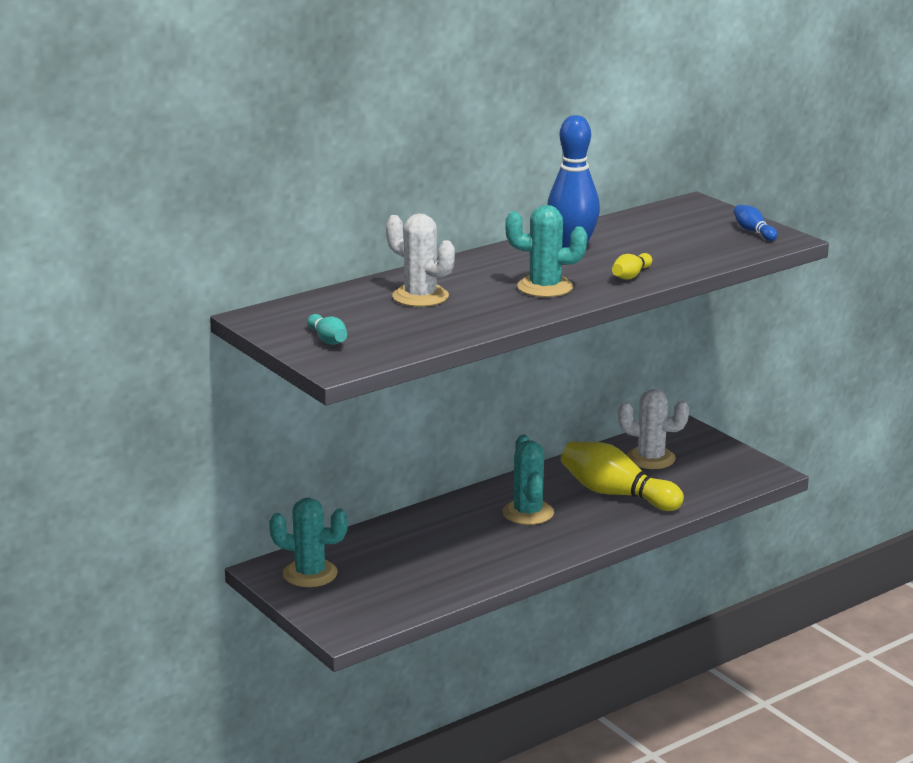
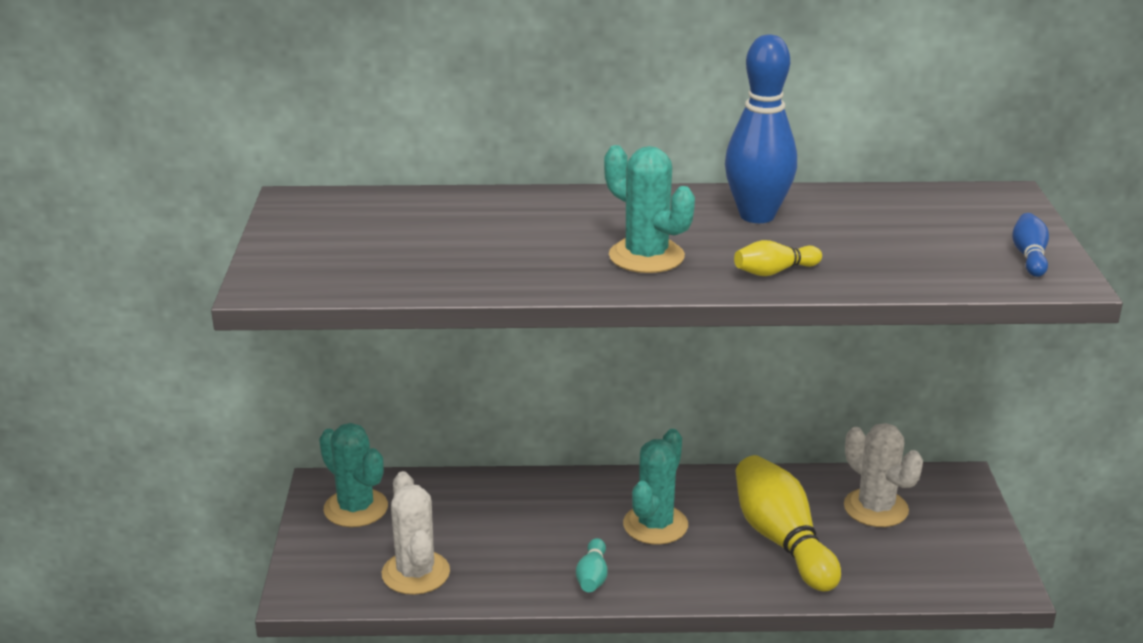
camera: 35 degrees right, 5 degrees up
(328, 339) = (314, 249): turquoise bowling pin -> turquoise bowling pin (592, 576)
(420, 297) = (492, 226): white cactus -> white cactus (415, 573)

